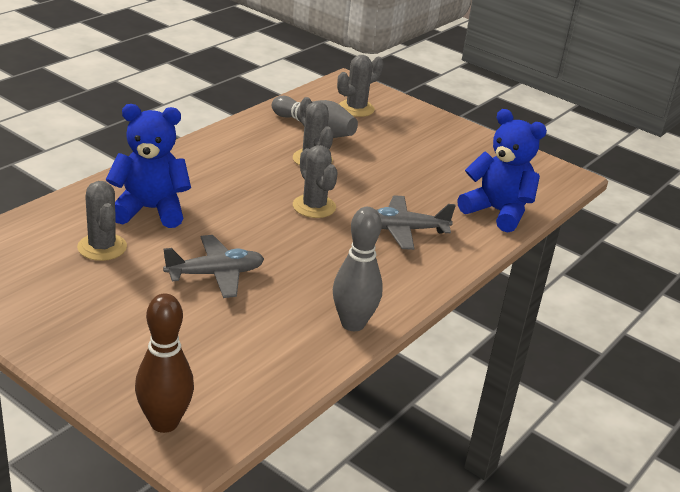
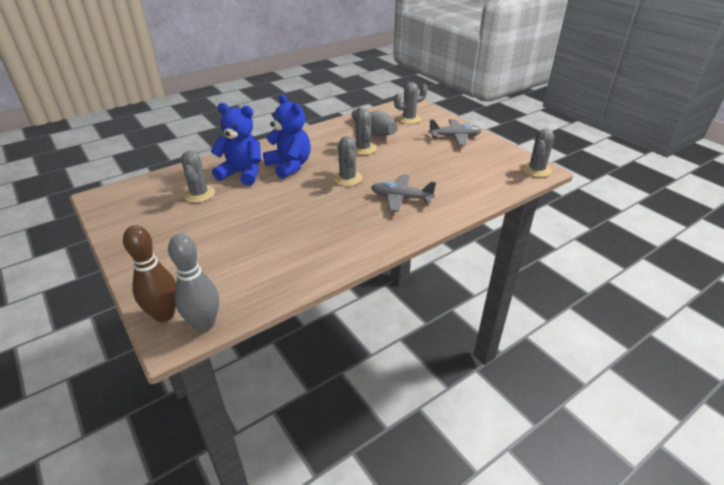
camera: 20 degrees right, 5 degrees up
(215, 274) = (258, 217): grey plane -> grey plane (455, 137)
(353, 323) = (331, 259): grey bowling pin -> grey bowling pin (204, 324)
(497, 212) = (476, 190): blue teddy bear -> blue teddy bear (289, 166)
(562, 177) = (536, 170): none -> grey cactus

